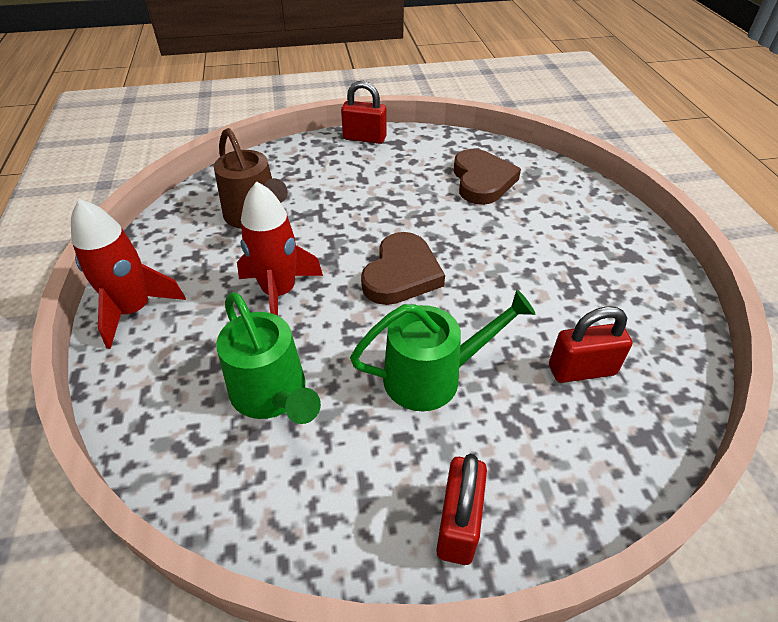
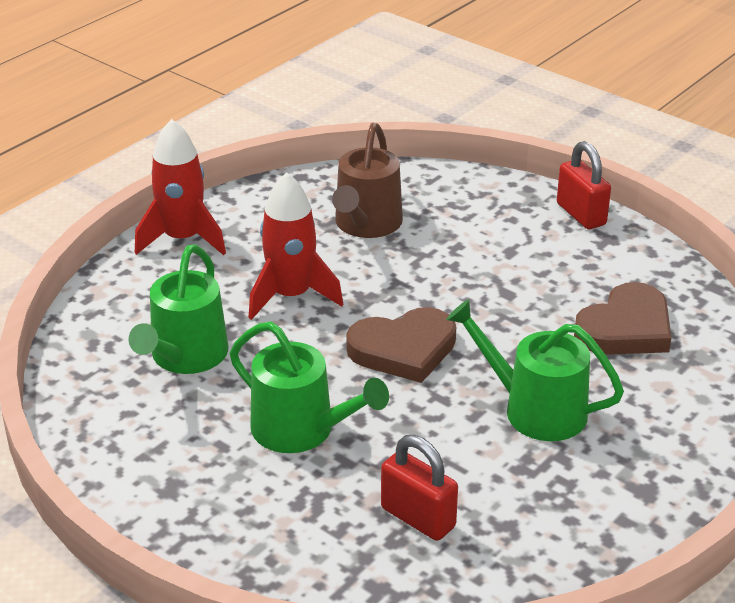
camera: 50 degrees right, 10 degrees down
(458, 524) = (175, 513): red padlock -> none
(520, 254) = (535, 409): none -> green watering can

